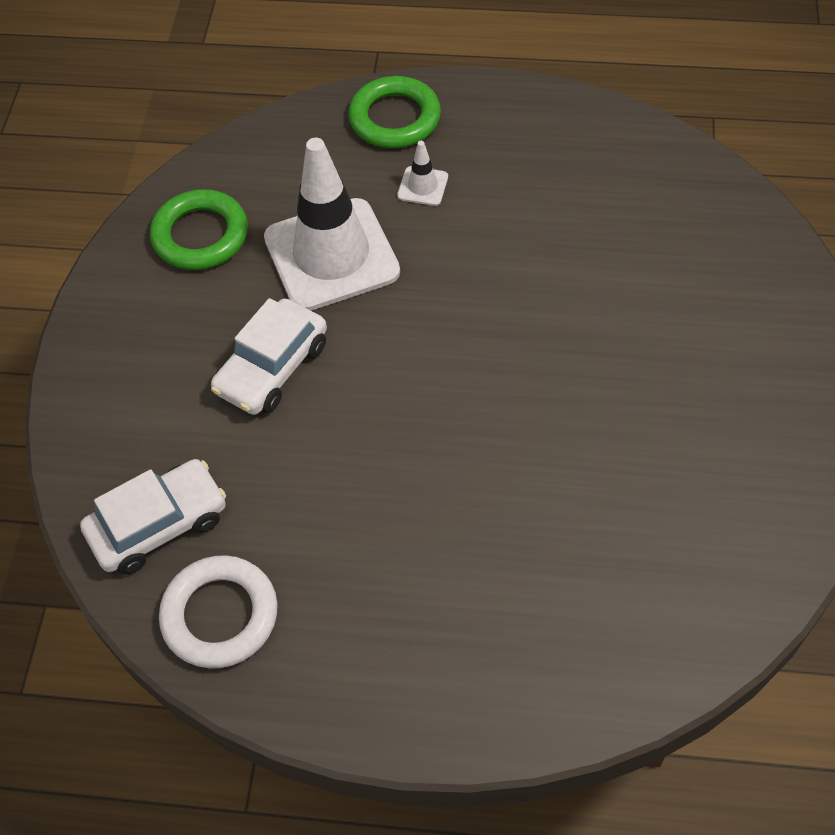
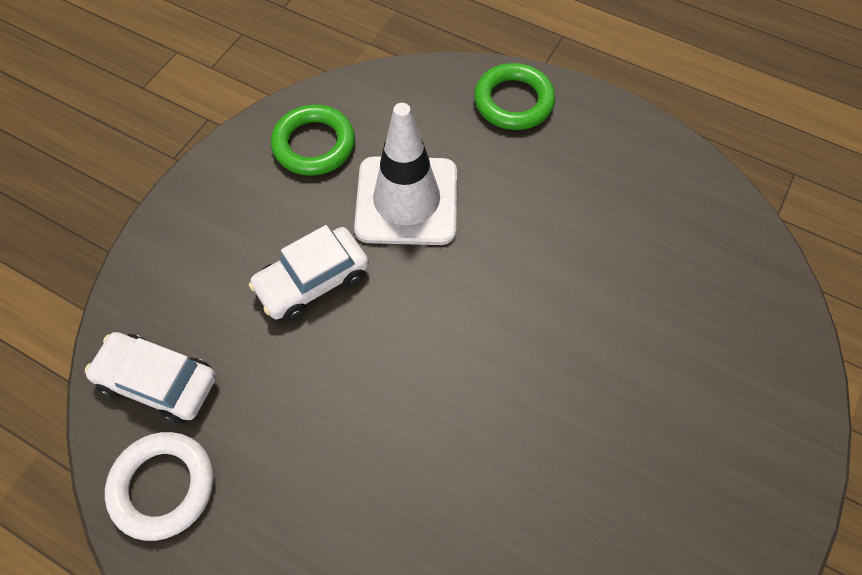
camera: 20 degrees right, 5 degrees up
(158, 524) = (158, 382): white car -> white car turned 150 degrees counterclockwise
(422, 186) = (508, 169): white traffic cone -> none

